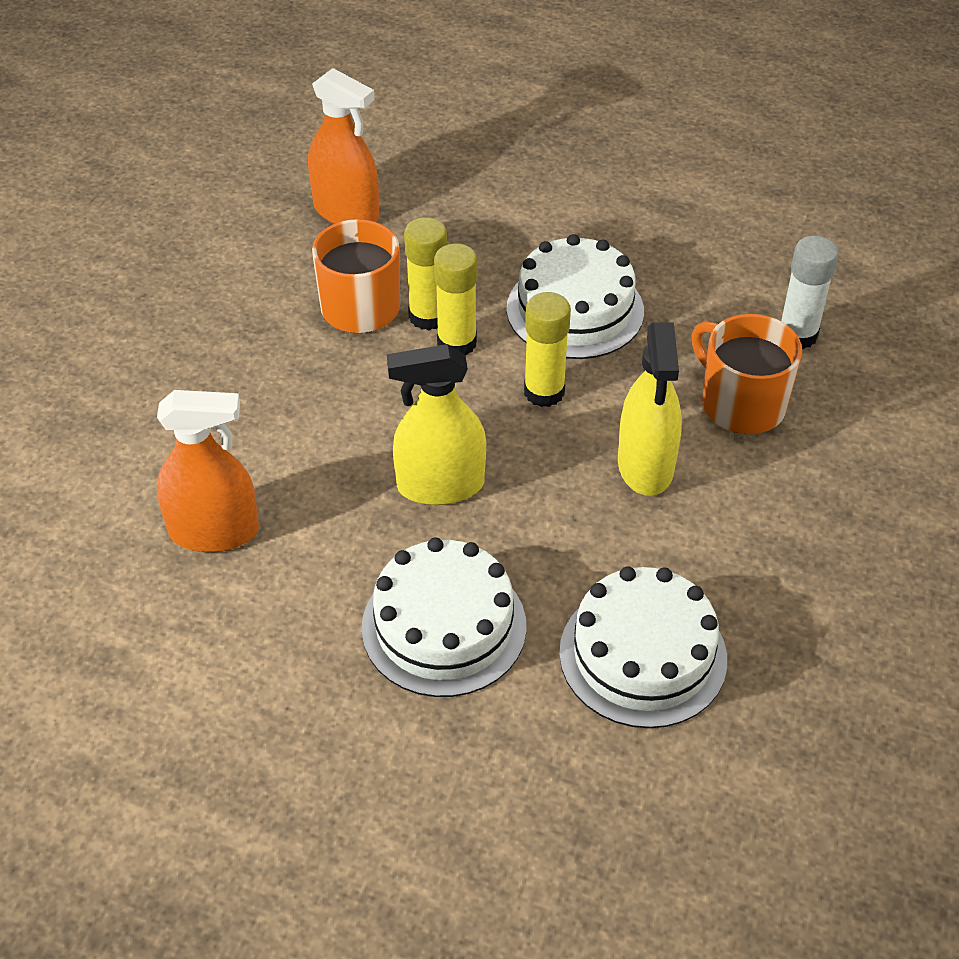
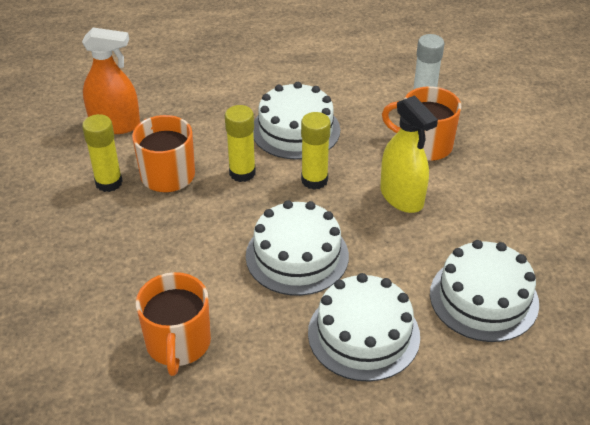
camera: 30 degrees left, 5 degrees down
(214, 531) = (178, 343): orange spray bottle -> orange mug
(428, 316) = (213, 165): yellow glue stick -> yellow glue stick (109, 183)
(440, 485) = (297, 255): yellow spray bottle -> white cake

